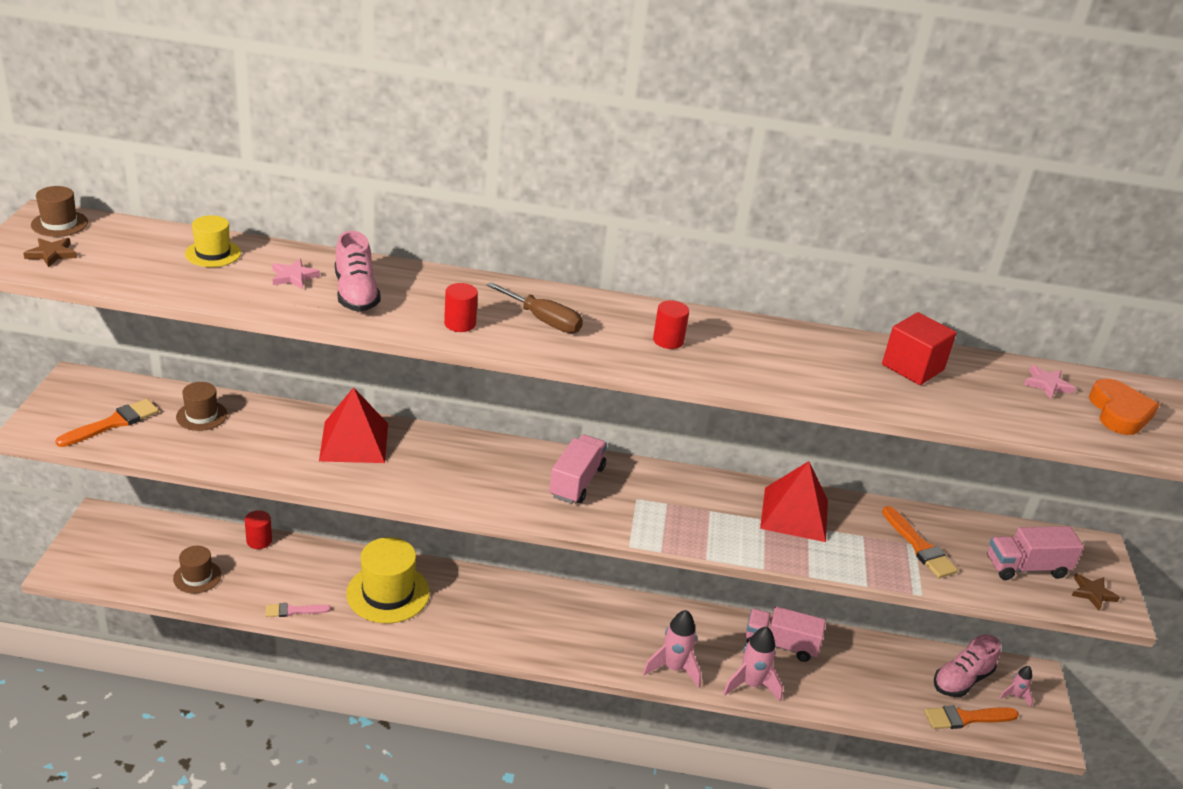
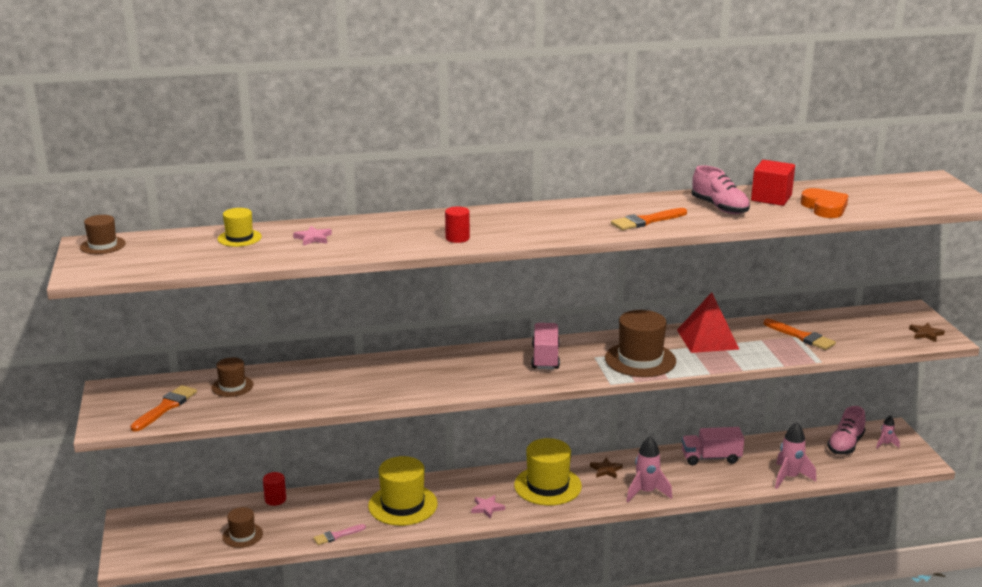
camera: 15 degrees left, 10 degrees down
(51, 254) = (117, 263): brown star -> brown star (606, 470)
(354, 442) = (363, 374): red pyramid -> none
(356, 294) = (368, 238): pink shoe -> pink shoe (719, 208)
(543, 321) = (512, 225): brown screwdriver -> none
(564, 620) = (547, 486): none -> yellow hat
(668, 340) = (605, 217): red cylinder -> none
(689, 520) = (640, 360): none -> brown hat
(751, 684) = (706, 487): pink rocket -> pink rocket (789, 478)
(966, 718) = (862, 465): orange brush -> orange brush (646, 221)
(1026, 567) = (876, 331): pink truck -> none
(1047, 384) = (859, 189): pink star -> pink star (487, 508)
(1119, 413) = (912, 193): orange heart -> orange heart (824, 208)

